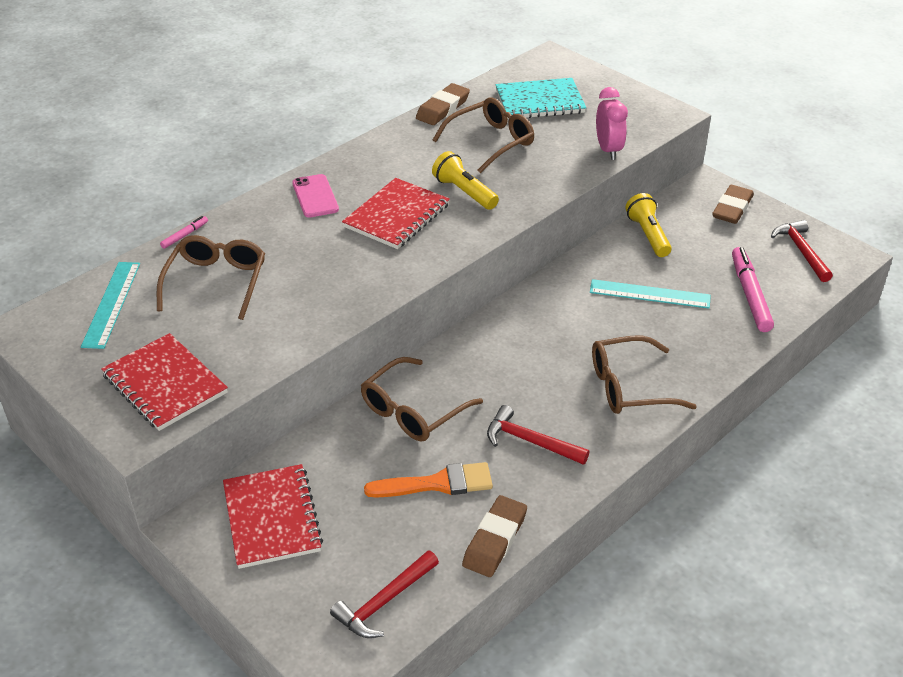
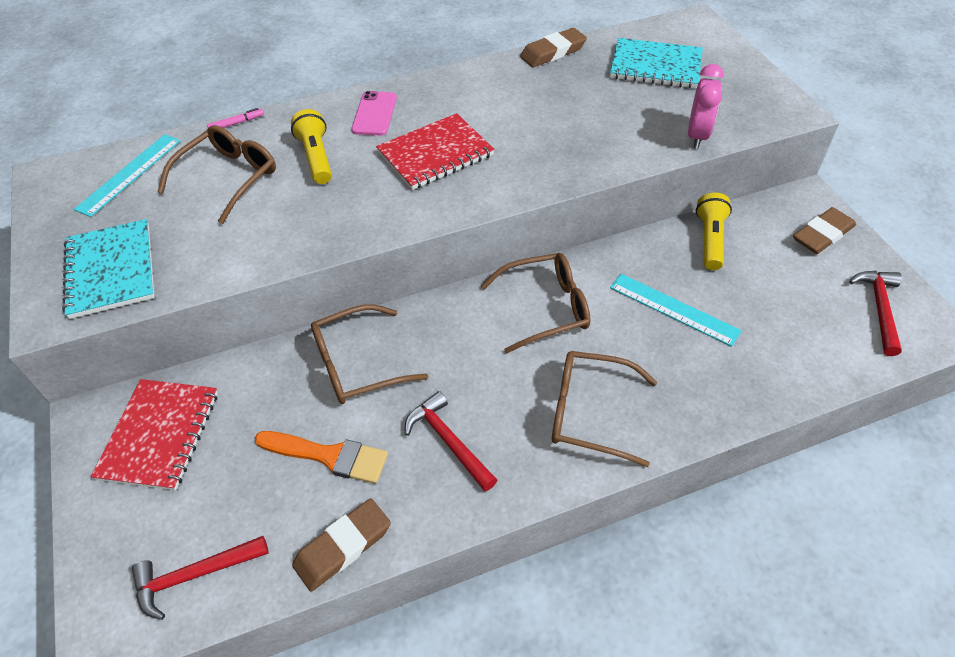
camera: 25 degrees right, 10 degrees up
(165, 384) = (111, 270): red notebook -> turquoise notebook
(464, 192) = (517, 145): yellow flashlight -> yellow flashlight (316, 157)
(491, 142) = (579, 98): brown glasses -> brown glasses (546, 308)
(750, 295) = (788, 344): pink marker -> none

